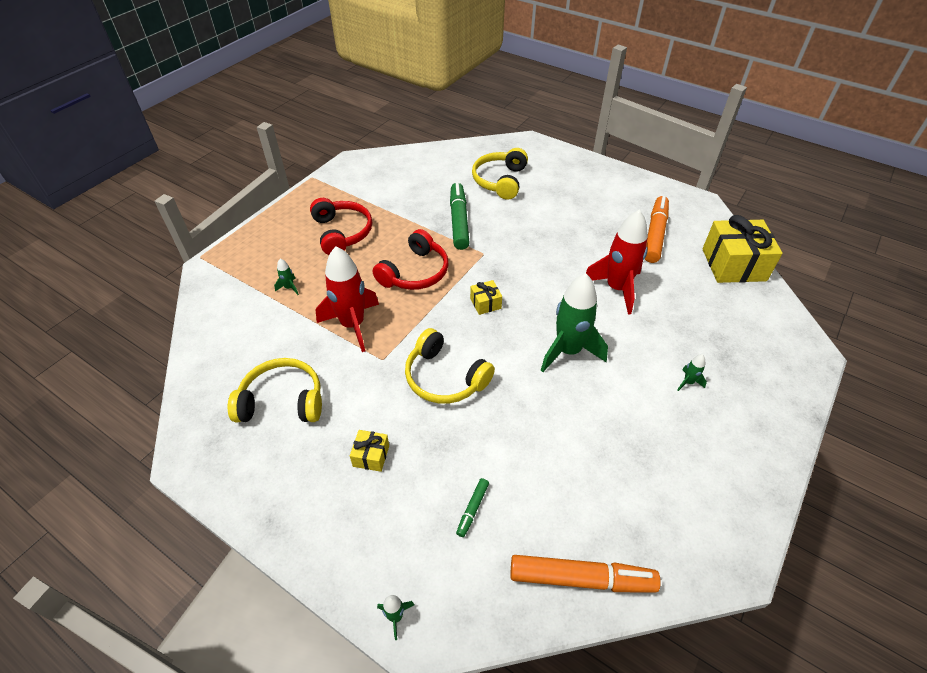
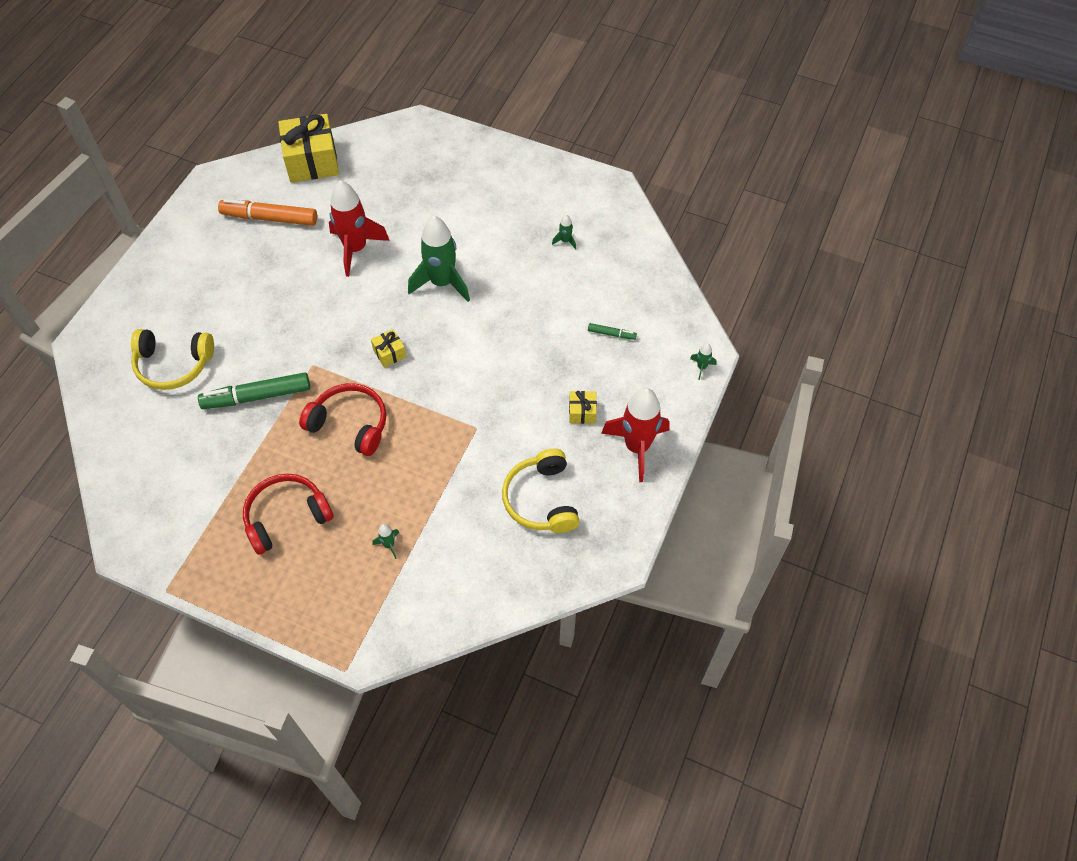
camera: 100 degrees left, 10 degrees up
(352, 325) = (436, 465): red rocket -> red rocket (637, 447)
(444, 378) = (489, 373): yellow headphones -> none
(581, 578) = (645, 266): orange marker -> none
(688, 382) = (463, 201): green rocket -> green rocket (565, 241)

